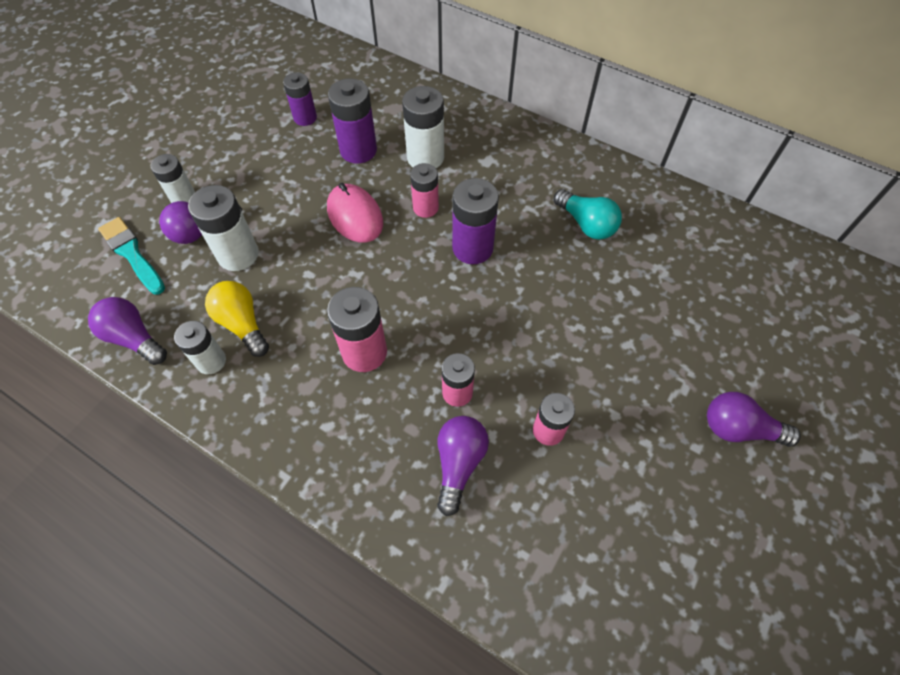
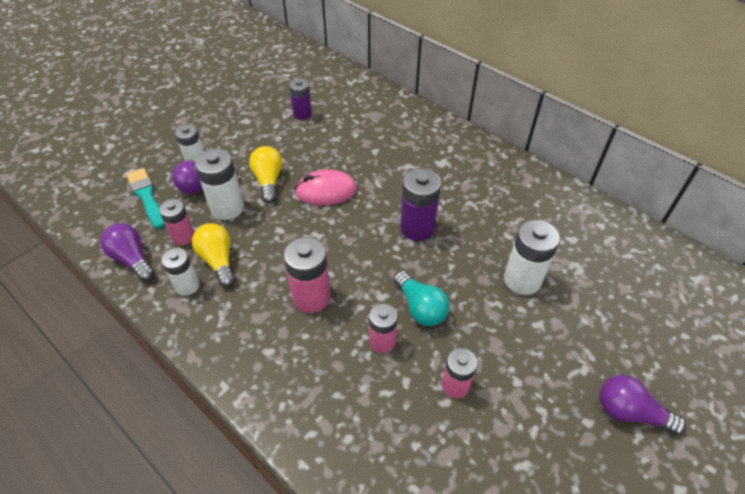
camera: 10 degrees right, 10 degrees down
(282, 213) = (268, 181): none -> yellow light bulb
(355, 216) = (326, 191): pink mouse -> pink mouse turned 75 degrees counterclockwise
(358, 150) = (339, 142): purple battery -> none
(425, 157) = (391, 154): white battery -> white battery (522, 280)
(425, 208) = (384, 192): pink battery -> pink battery (183, 236)
(459, 464) = (372, 400): purple light bulb -> none
(586, 224) = (517, 222): turquoise light bulb -> turquoise light bulb (420, 307)

